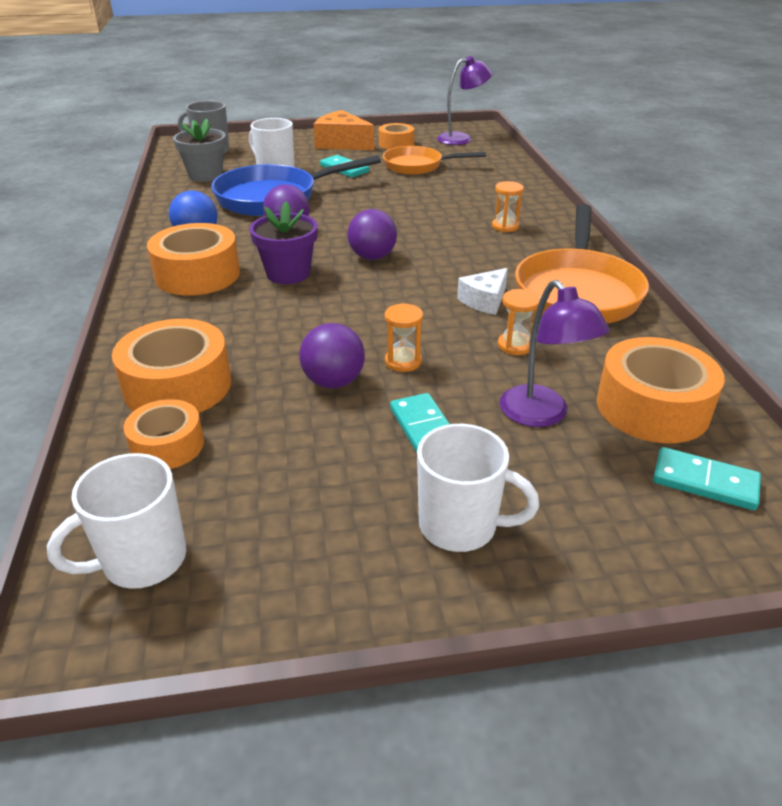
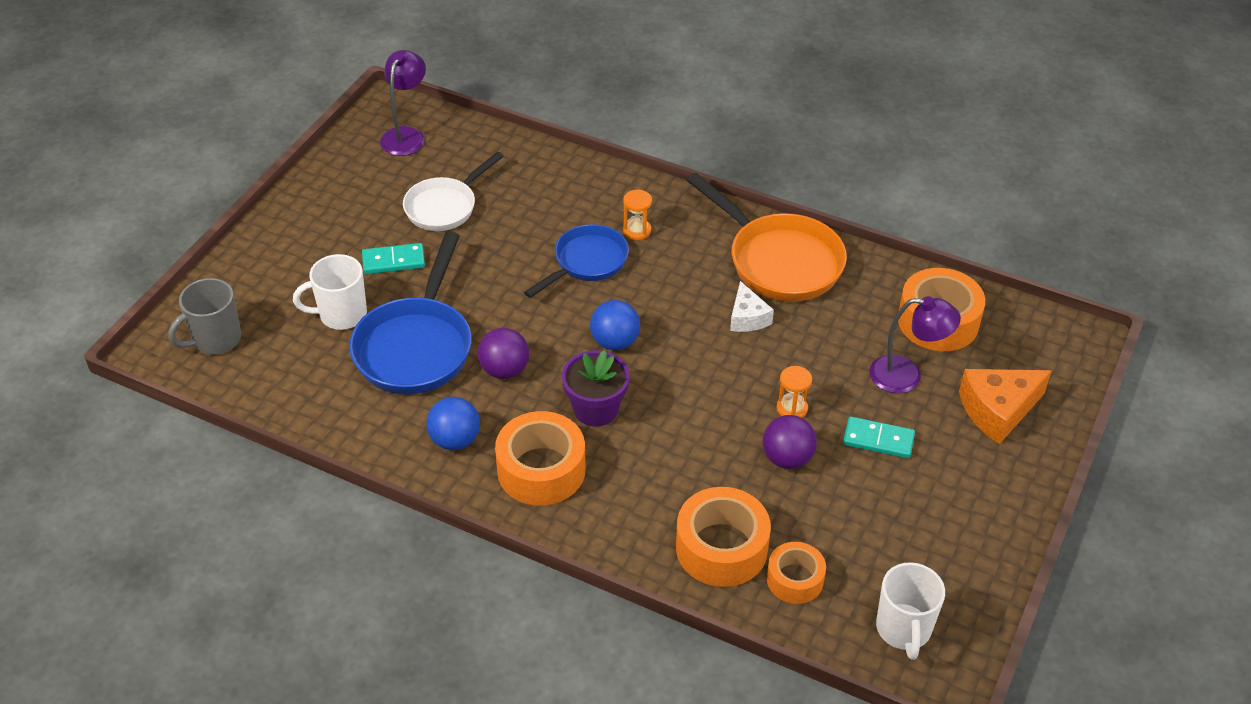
camera: 55 degrees left, 10 degrees up
(205, 175) = (292, 373): grey flower pot -> none
(342, 144) = (316, 227): orange cheese -> orange cheese (998, 410)
(372, 257) = (615, 342): purple ball -> blue ball
(396, 144) = (366, 188): orange tape -> none
(417, 166) = (445, 207): orange pan -> white pan
(440, 221) = (586, 262): none -> blue pan
(460, 526) = (975, 472): white mug -> none
(515, 345) = (820, 339): orange hourglass -> none
(704, 482) = (1015, 348): turquoise domino -> none

